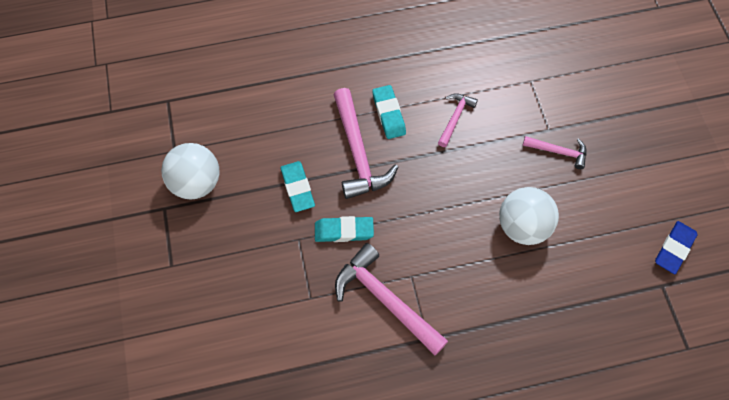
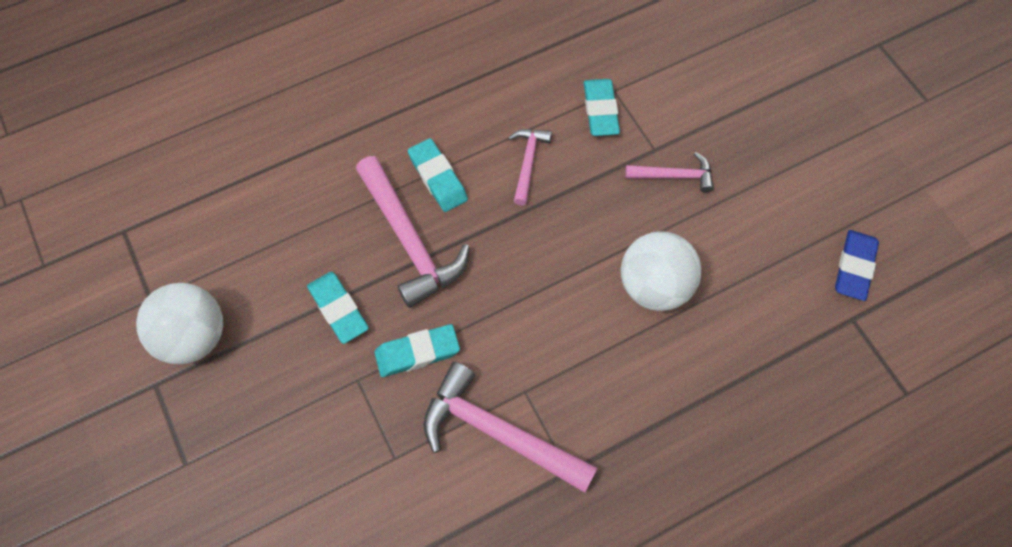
camera: 15 degrees left, 0 degrees up
(517, 93) = (600, 110): none -> turquoise eraser

